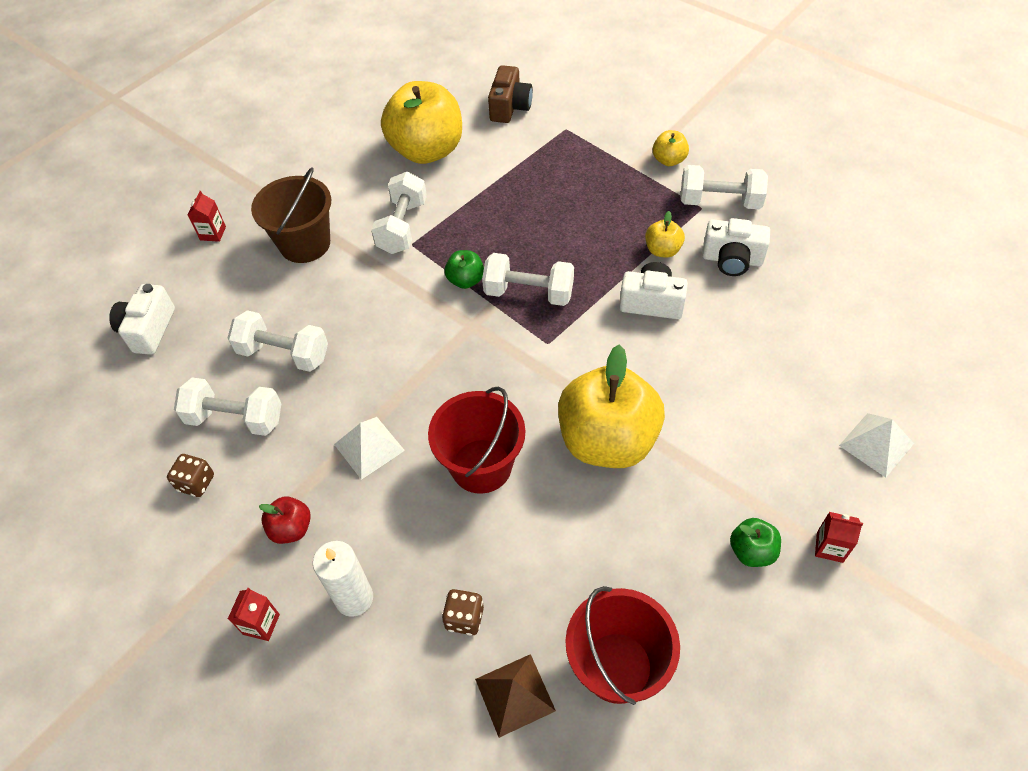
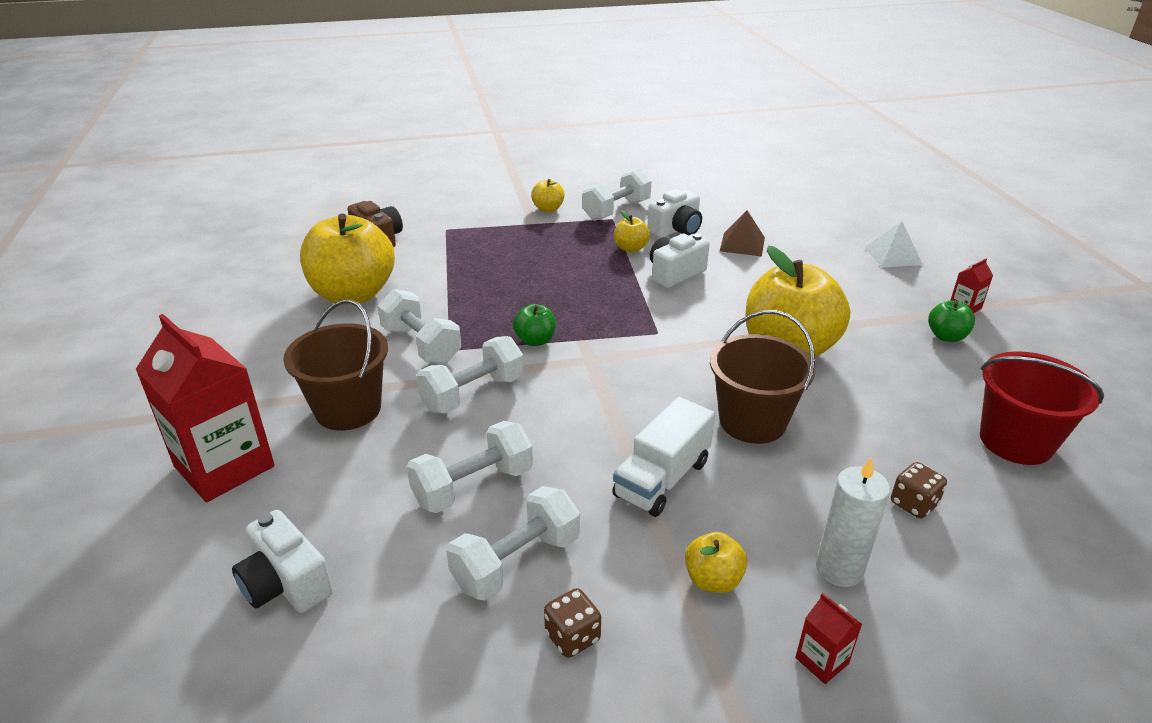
camera: 55 degrees left, 20 degrees down
(213, 233) = (224, 466): red carton -> red carton, size x2.44
(291, 529) = (713, 580): red apple -> yellow apple
(369, 447) = (662, 479): white pyramid -> white truck
(481, 466) = (752, 421): red bucket -> brown bucket
(515, 694) = (1014, 509): brown pyramid -> brown pyramid (742, 244)
(528, 293) = (593, 318): white dumbbell -> white dumbbell (473, 394)

